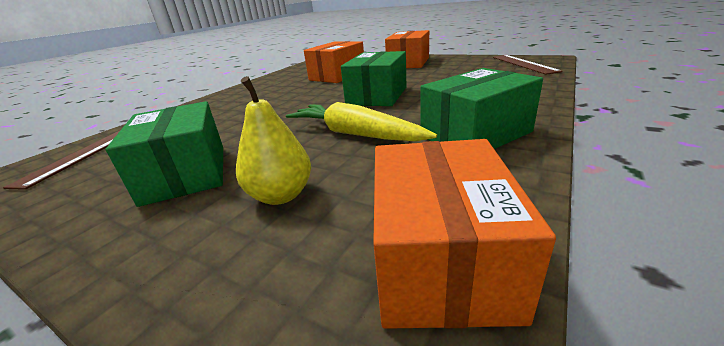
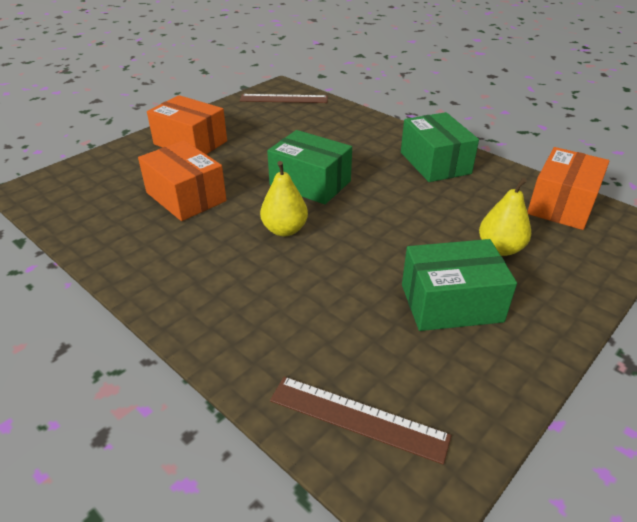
camera: 80 degrees left, 10 degrees up
(304, 101) = (284, 230): none -> yellow pear
(355, 134) = (407, 208): yellow carrot -> none
(440, 258) = (561, 204): orange box -> orange box turned 75 degrees counterclockwise

